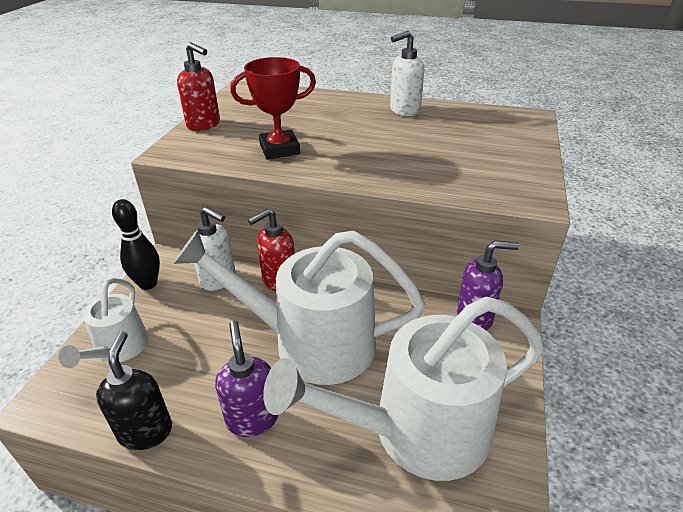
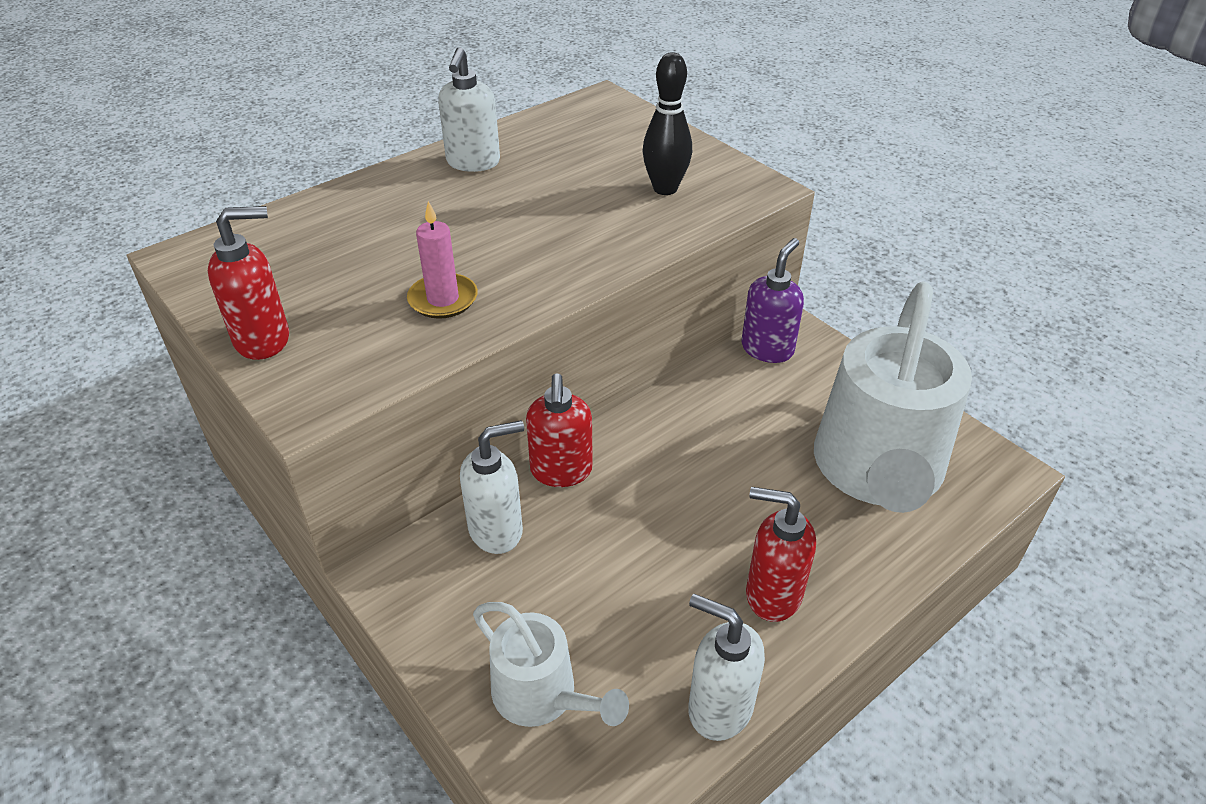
camera: 55 degrees left, 5 degrees up
(145, 431) = (719, 708): black soap dispenser -> white soap dispenser
(148, 284) = (426, 615): black bowling pin -> black bowling pin (665, 189)
(252, 418) = (772, 594): purple soap dispenser -> red soap dispenser
(279, 149) = (443, 299): red trophy -> pink candle
(311, 342) = (697, 491): white watering can -> none

